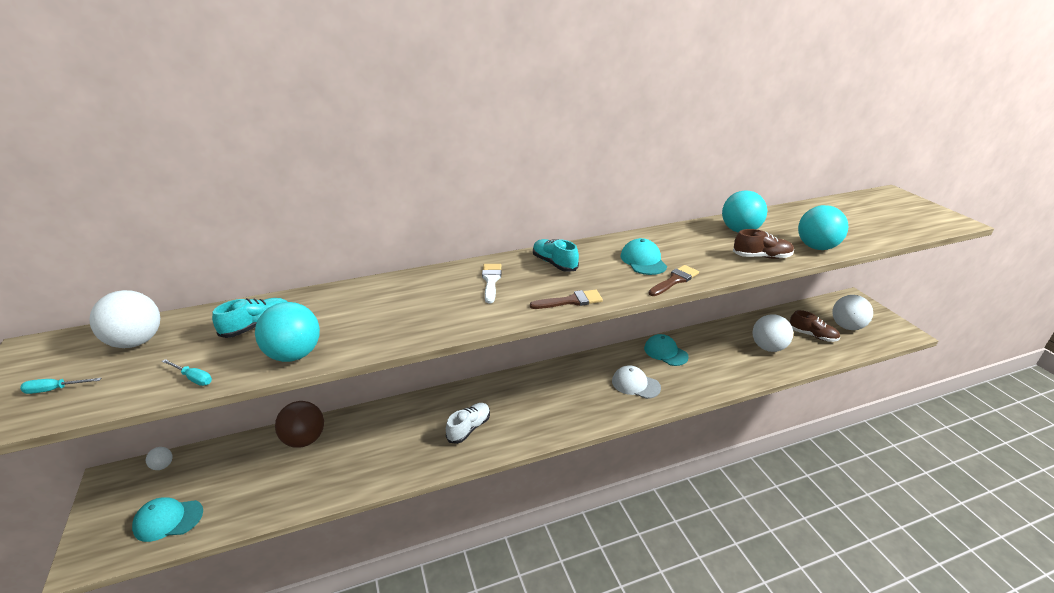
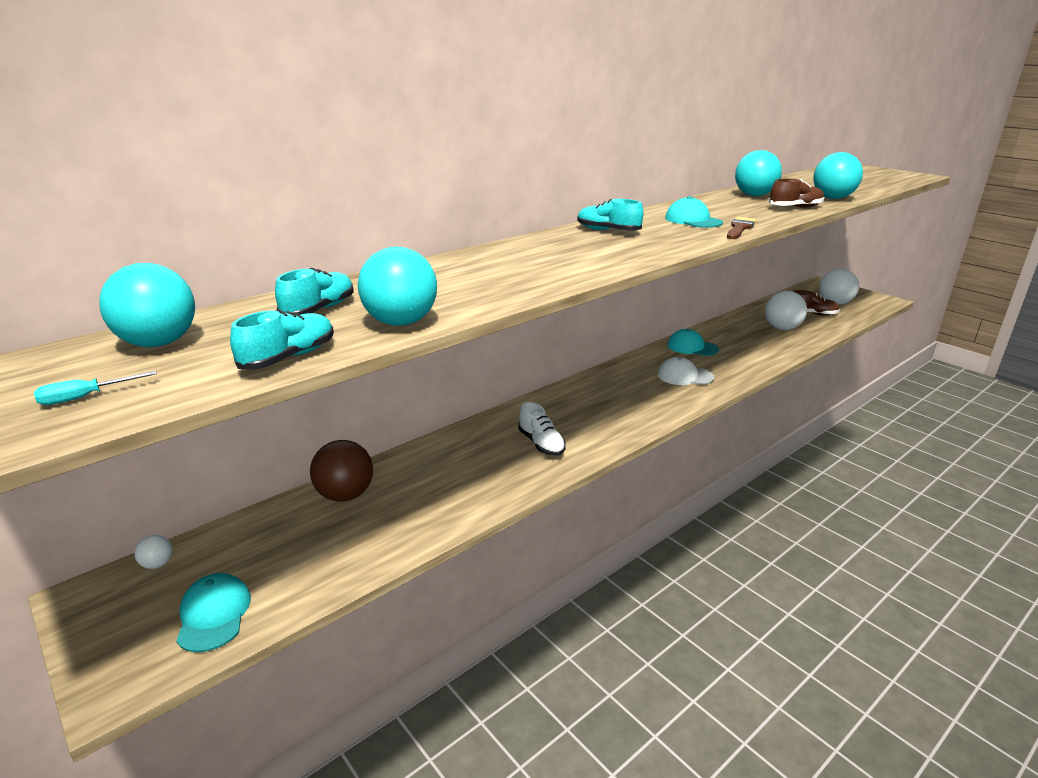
camera: 20 degrees left, 5 degrees down
(136, 342) = (159, 343): white ball -> turquoise ball
(168, 520) = (214, 615): turquoise cap -> turquoise cap turned 105 degrees clockwise
(193, 378) = (289, 357): turquoise screwdriver -> turquoise shoe
(469, 428) = (541, 444): white shoe -> white shoe turned 135 degrees clockwise
(491, 281) = (557, 248): white brush -> none
(571, 301) = (660, 251): brown brush -> none

